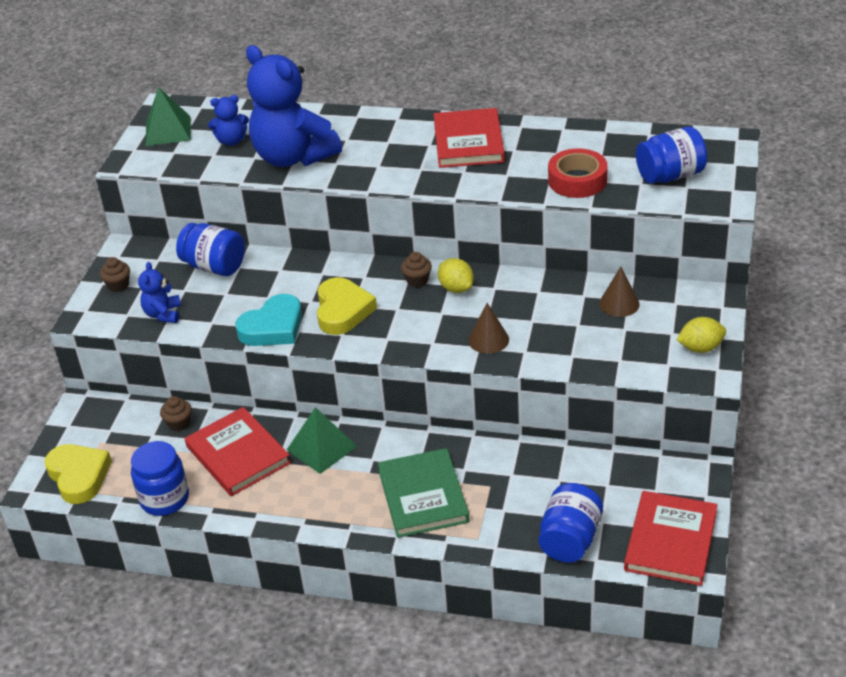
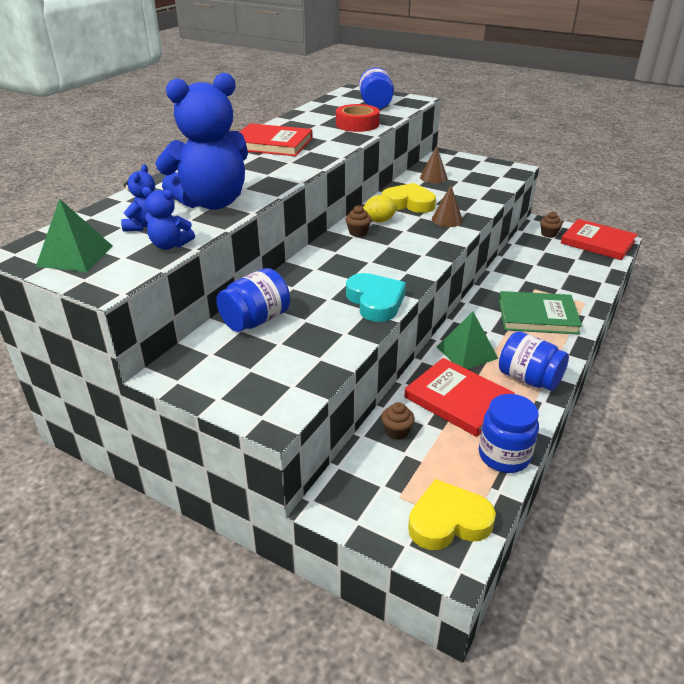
camera: 75 degrees left, 5 degrees down
(118, 285) = (233, 386): brown cupcake -> brown cupcake (548, 234)
(163, 314) = (310, 361): blue teddy bear -> blue teddy bear (170, 245)
(238, 455) = (458, 399): red book -> red book turned 60 degrees clockwise
(342, 310) = (374, 267): yellow heart -> yellow heart (408, 203)
(570, 539) = (591, 271): blue jar -> blue jar (529, 379)
(700, 348) = (489, 166): yellow lemon -> none

